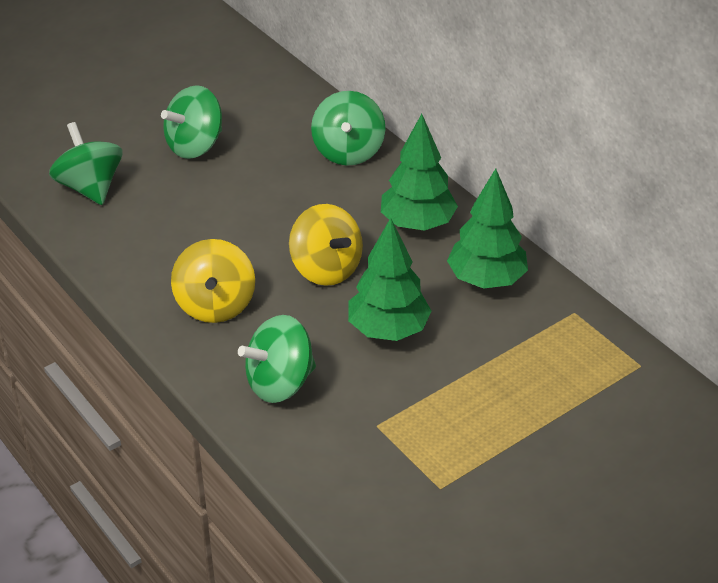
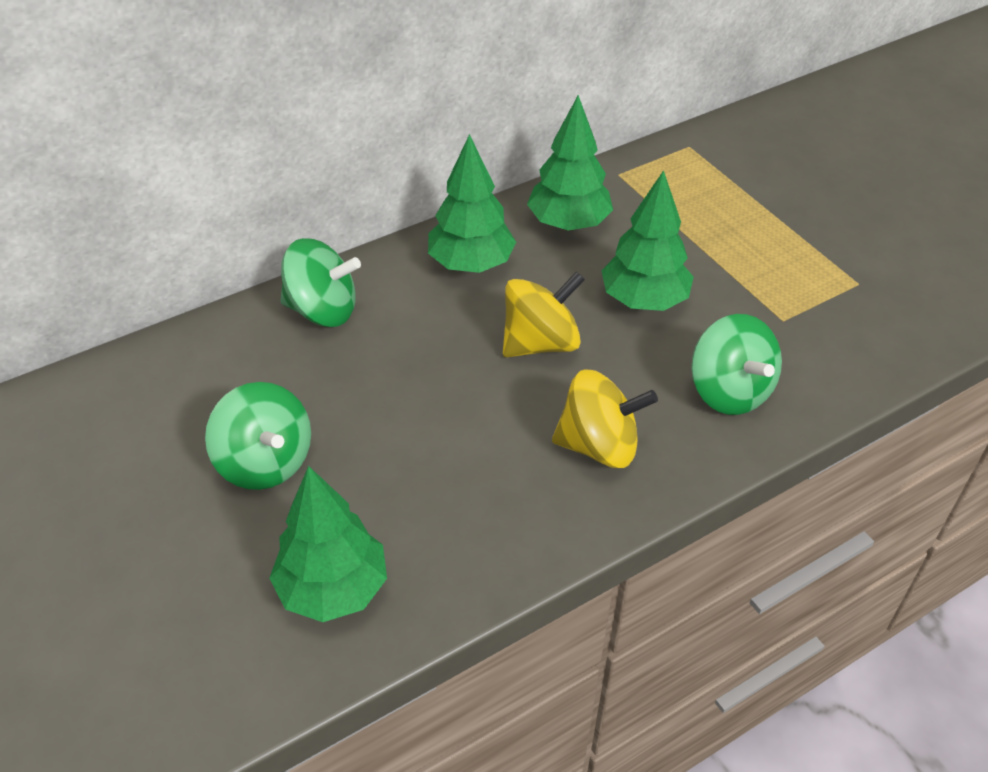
camera: 85 degrees left, 5 degrees up
(90, 187) = (333, 589): green spinning top -> green tree

